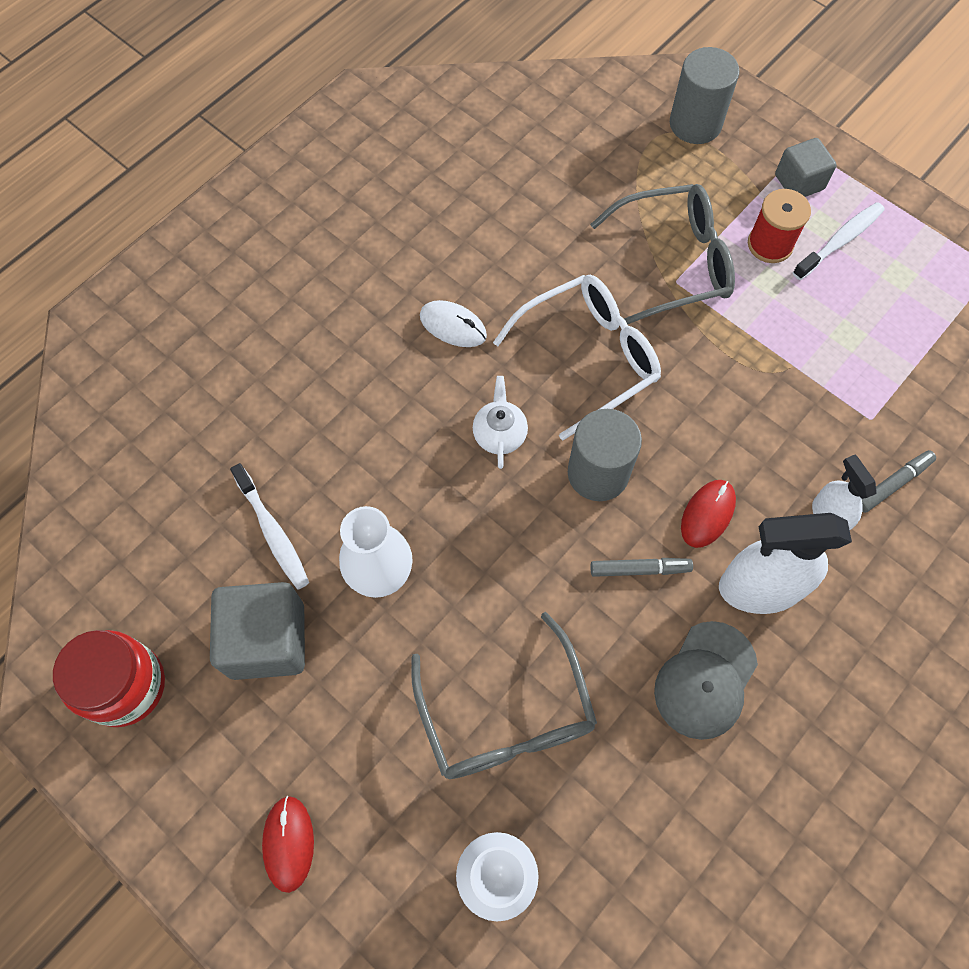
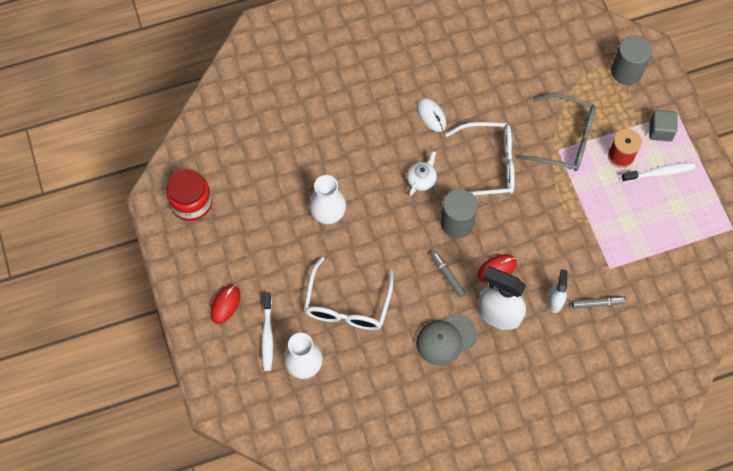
camera: 30 degrees right, 0 degrees up
(267, 640) = (262, 216): grey cube -> none
(273, 532) = (290, 170): white toothbrush -> white toothbrush (267, 335)
(506, 716) = (347, 305): grey glasses -> white glasses
(639, 569) = (447, 276): grey marker -> grey marker turned 150 degrees counterclockwise

